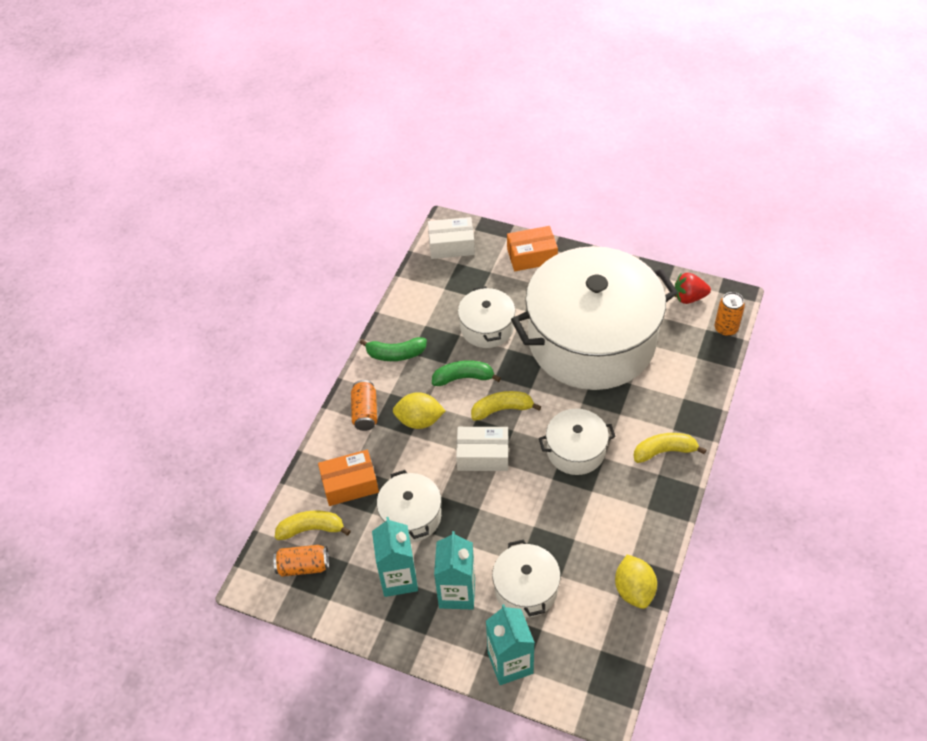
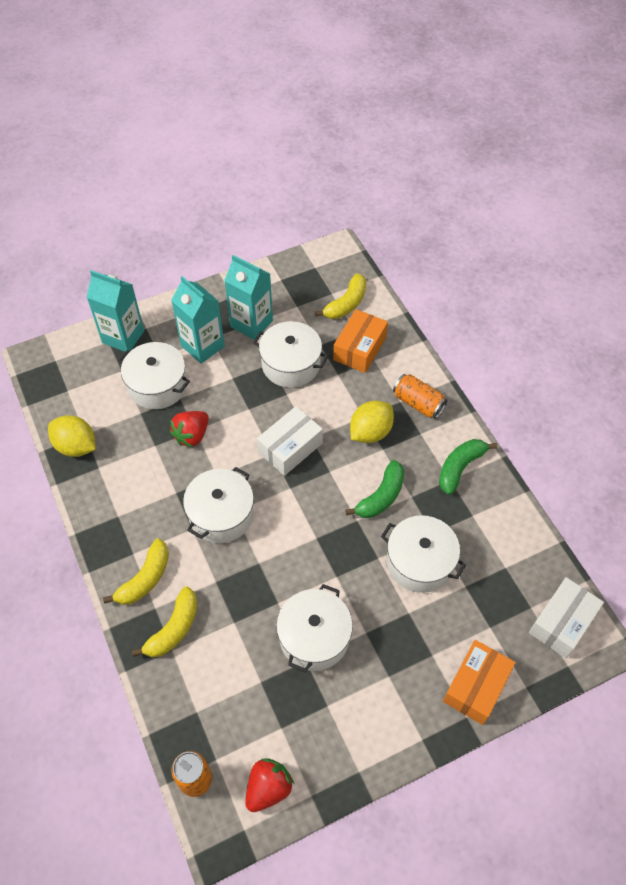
camera: 130 degrees right, 5 degrees up
(303, 566) = (321, 282): orange can -> none
(502, 409) = (318, 497): yellow banana -> yellow banana (174, 629)
(540, 523) = (192, 435): none -> red strawberry
(591, 340) = (314, 637): white pot -> white pot, size x0.43

